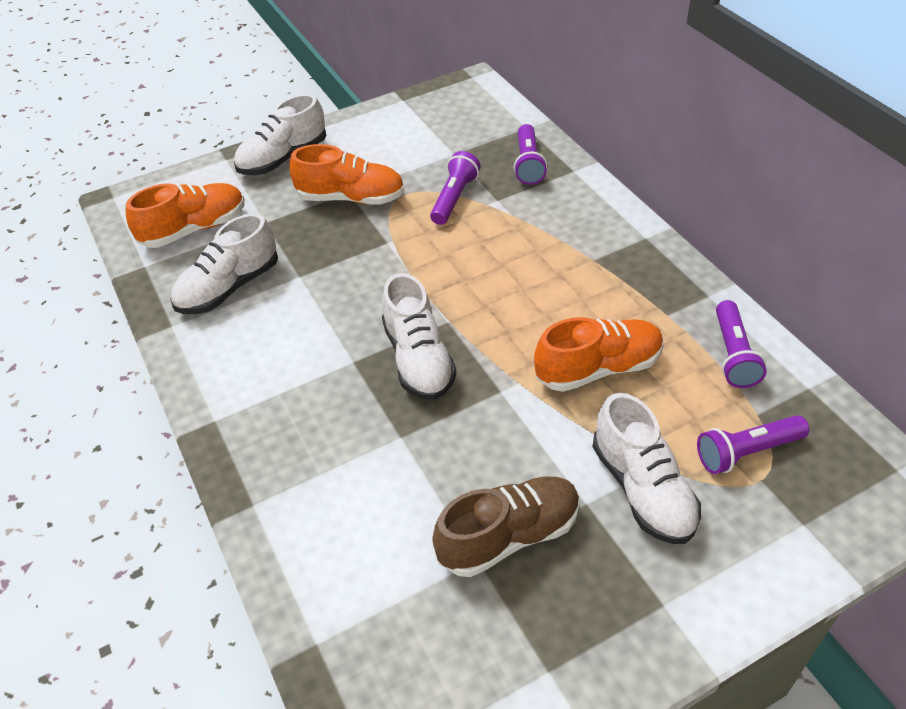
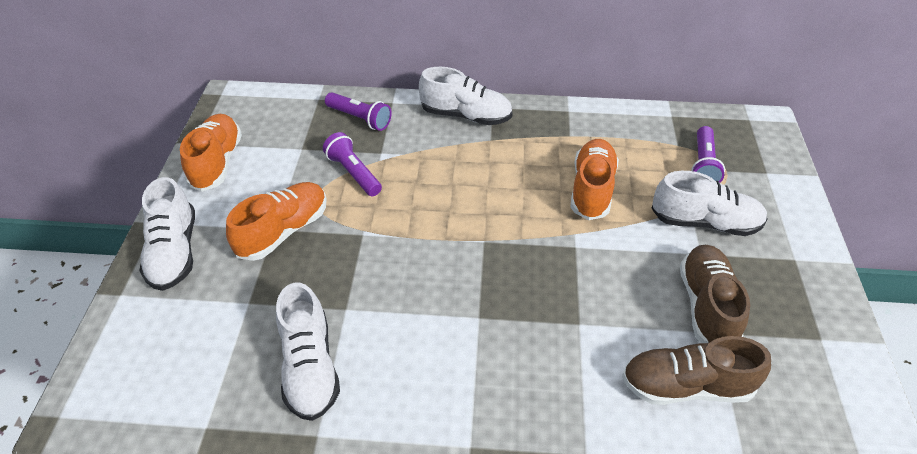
camera: 60 degrees left, 0 degrees up
(194, 229) = (197, 362): orange shoe -> orange shoe (217, 163)
(384, 555) = (686, 386): none -> brown shoe
(418, 359) = (509, 276): white shoe -> white shoe (466, 116)
(733, 355) = (625, 128): purple flashlight -> none

